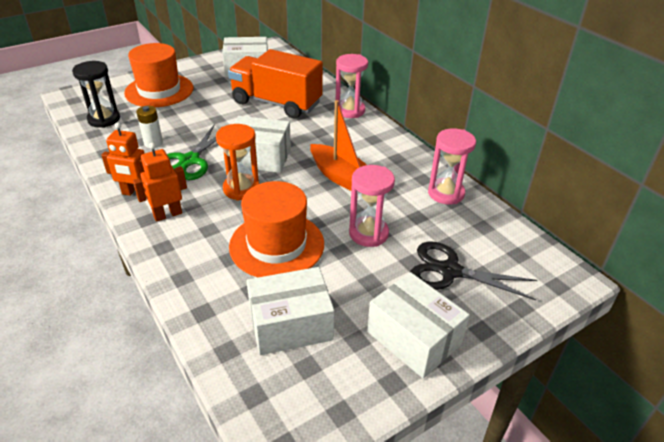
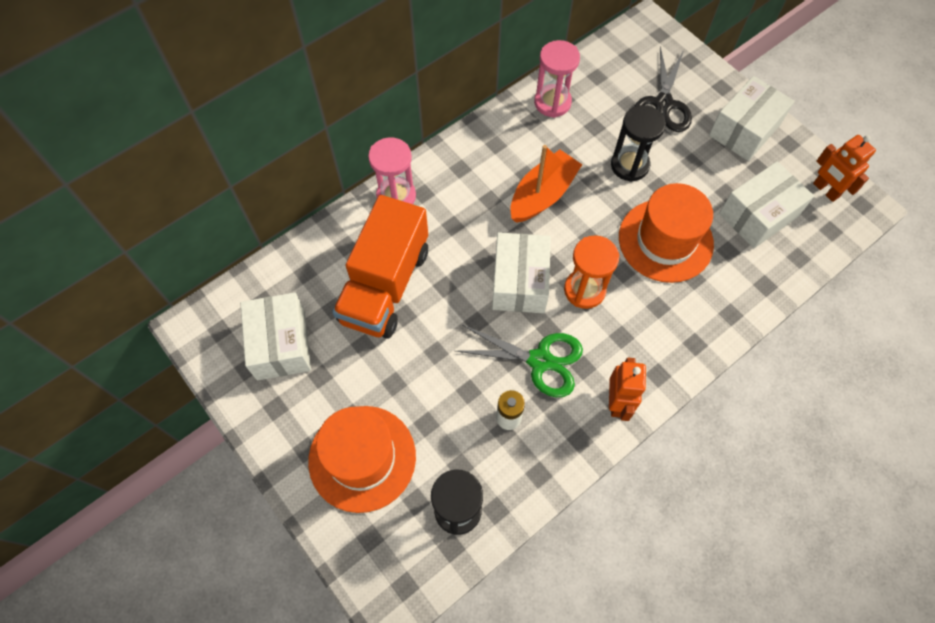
camera: 95 degrees left, 25 degrees up
(167, 214) = (645, 355): orange robot -> orange robot (825, 190)
(290, 324) = (758, 215): white box -> white box turned 75 degrees clockwise
(368, 233) = (629, 165): pink hourglass -> black hourglass

